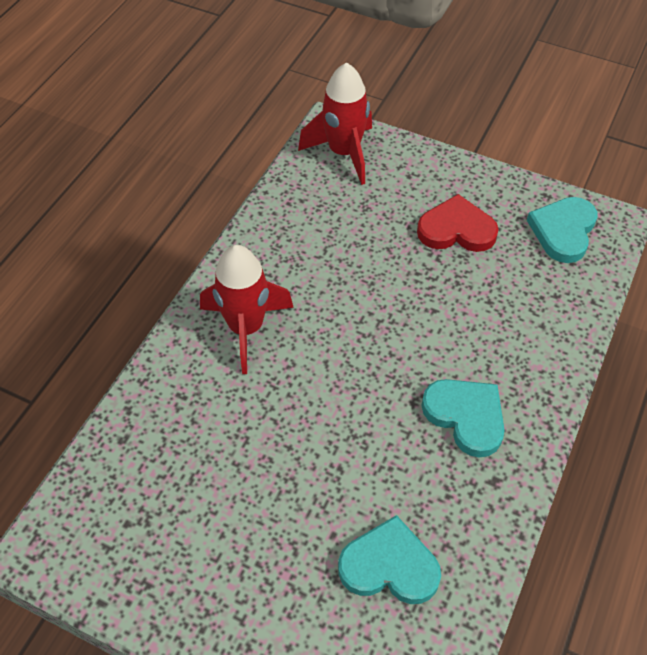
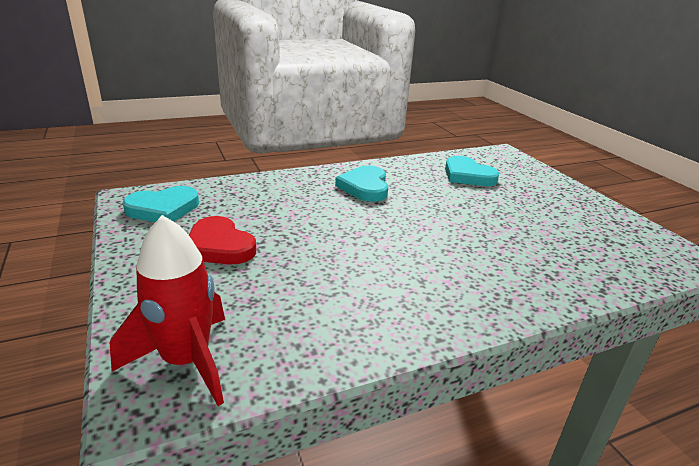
camera: 140 degrees left, 25 degrees down
(246, 328) = (462, 283): red rocket -> none

